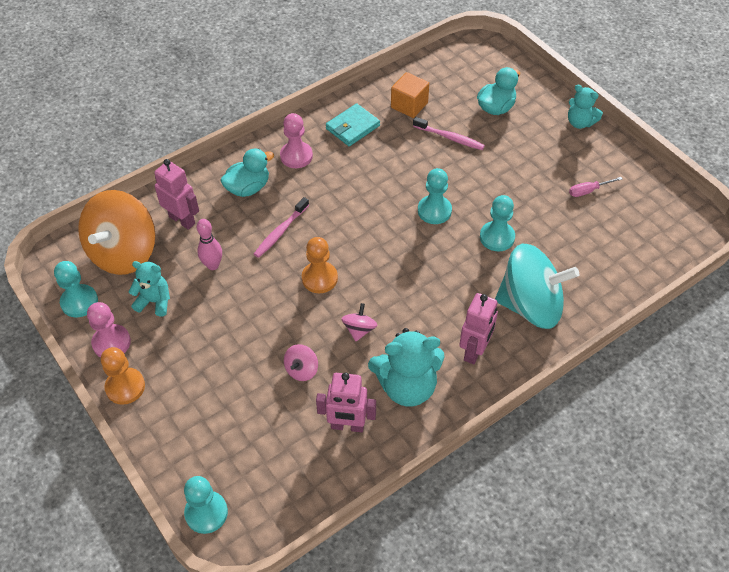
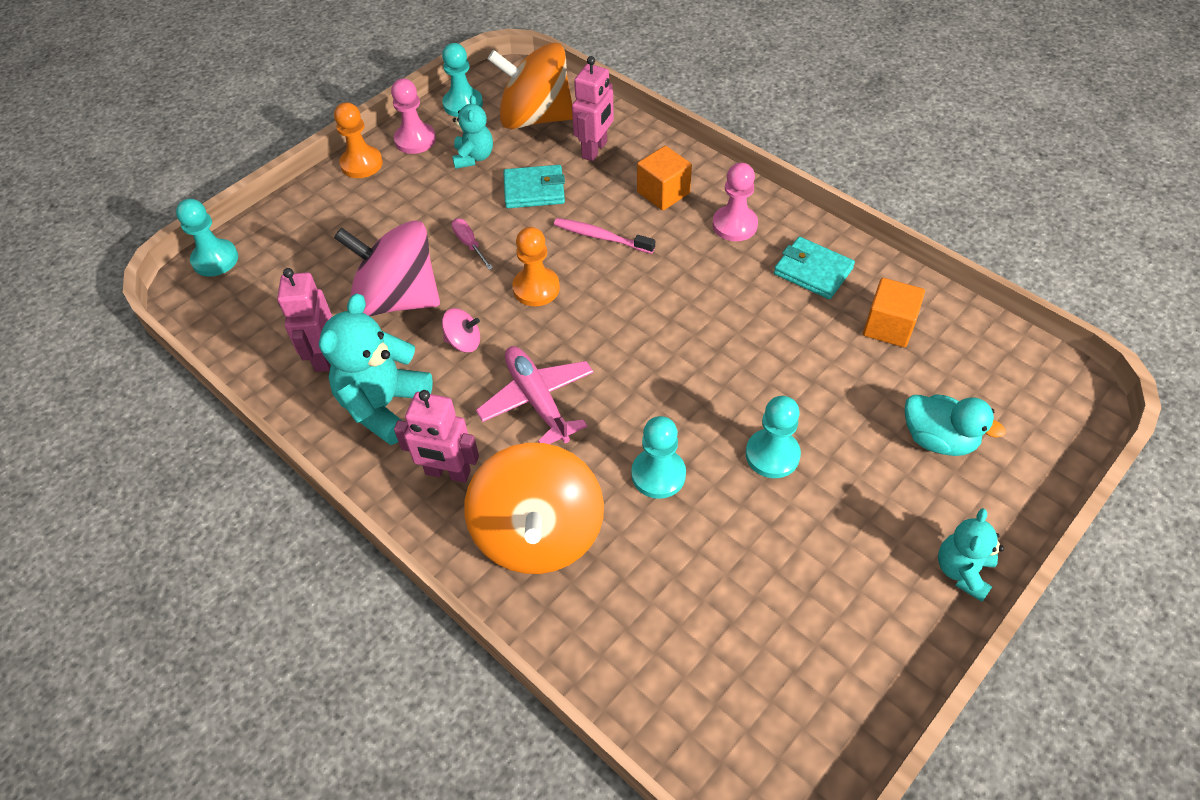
camera: 80 degrees right, 0 degrees up
(213, 265) = (534, 190): pink bowling pin -> turquoise wallet
(248, 188) = (663, 193): turquoise duck -> orange cube
(301, 370) = (397, 299): pink spinning top -> pink spinning top, size x2.43
(407, 386) = (384, 405): turquoise teddy bear -> turquoise teddy bear turned 45 degrees clockwise
(424, 292) = (537, 400): none -> pink plane
(434, 211) = (686, 390): turquoise pawn -> turquoise pawn (772, 455)
(449, 137) = (842, 386): pink toothbrush -> none
(530, 305) = (538, 534): turquoise spinning top -> orange spinning top
(588, 191) = (800, 598): pink screwdriver -> pink screwdriver (469, 244)

